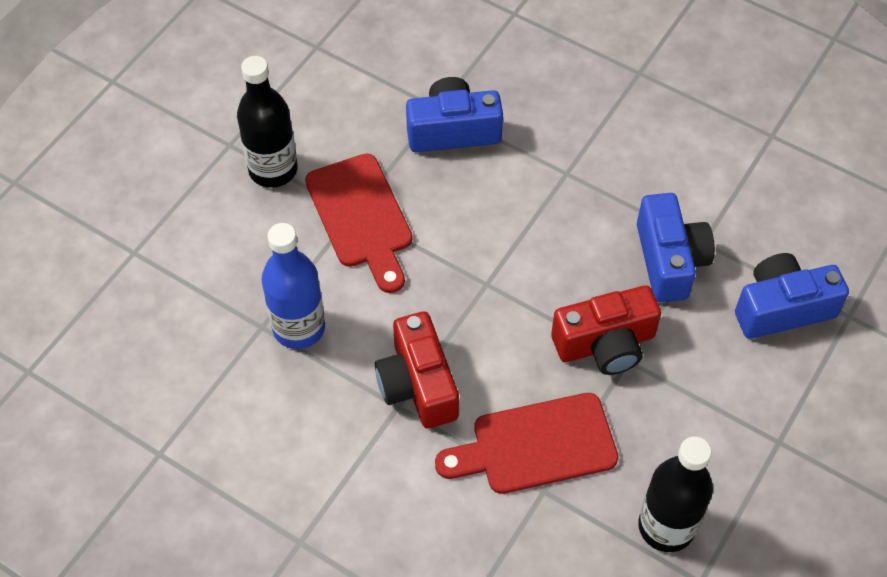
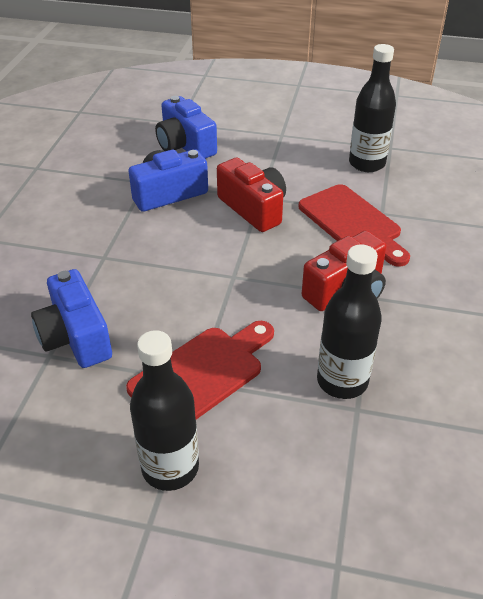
camera: 110 degrees left, 15 degrees down
(299, 328) = (342, 381): blue bottle -> black bottle

